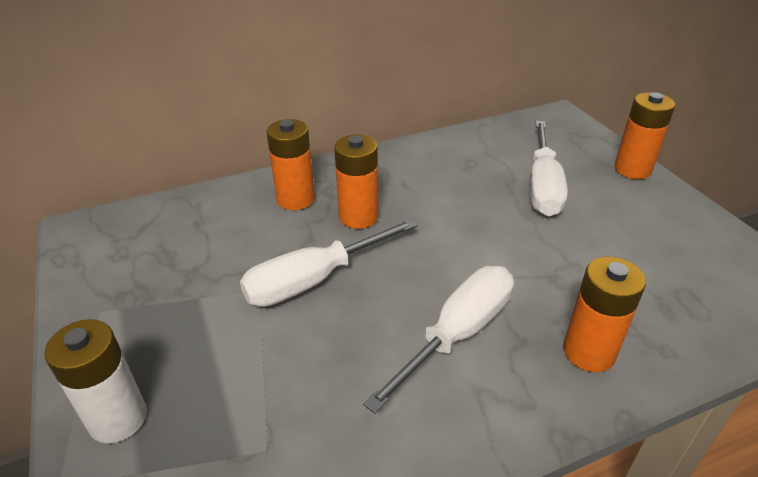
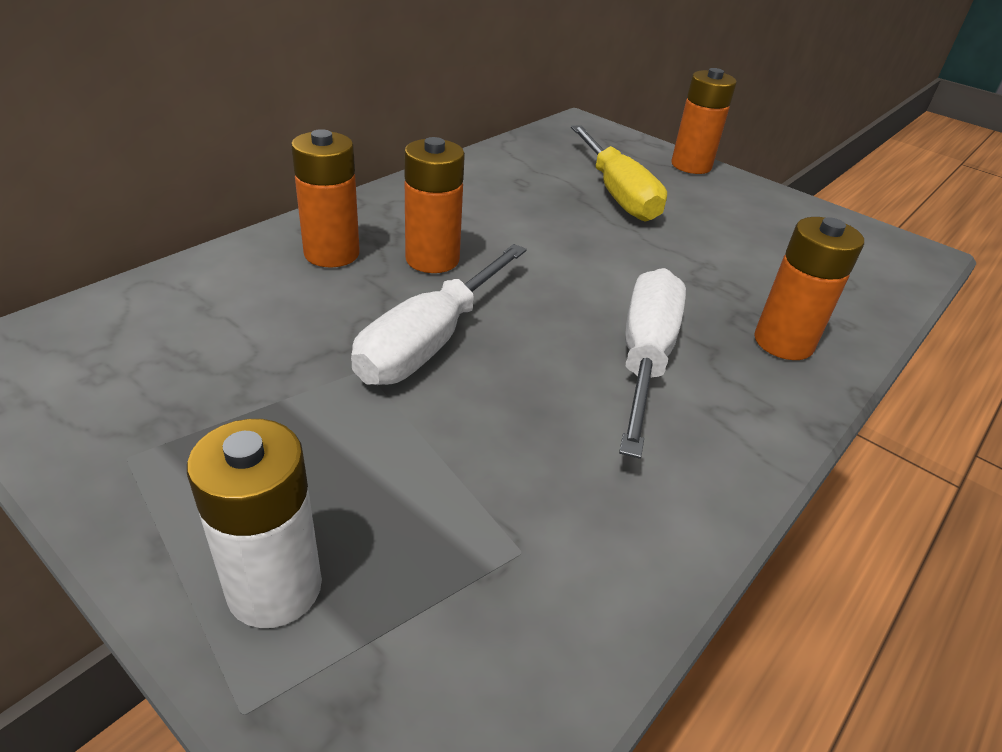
camera: 30 degrees left, 0 degrees up
(542, 186) = (617, 194): white screwdriver -> yellow screwdriver

